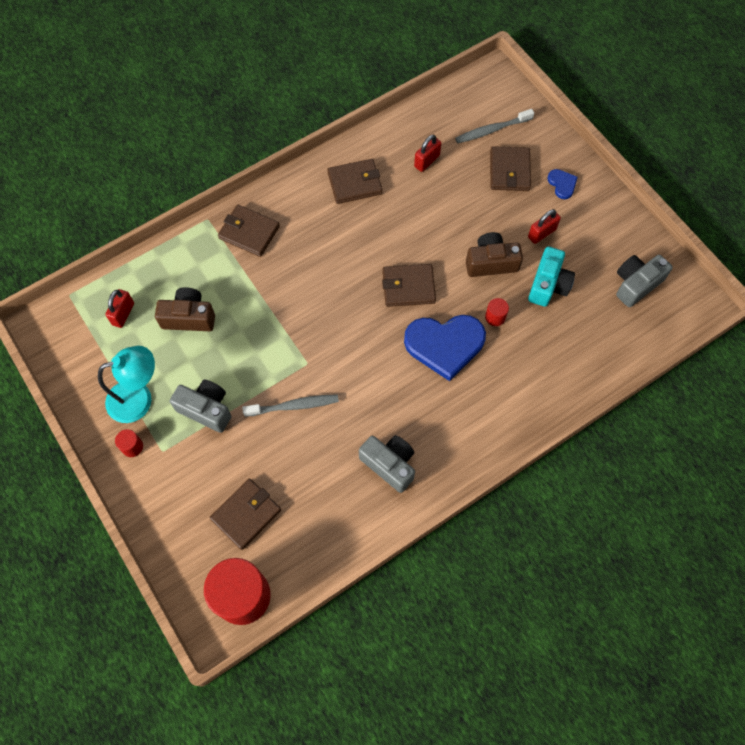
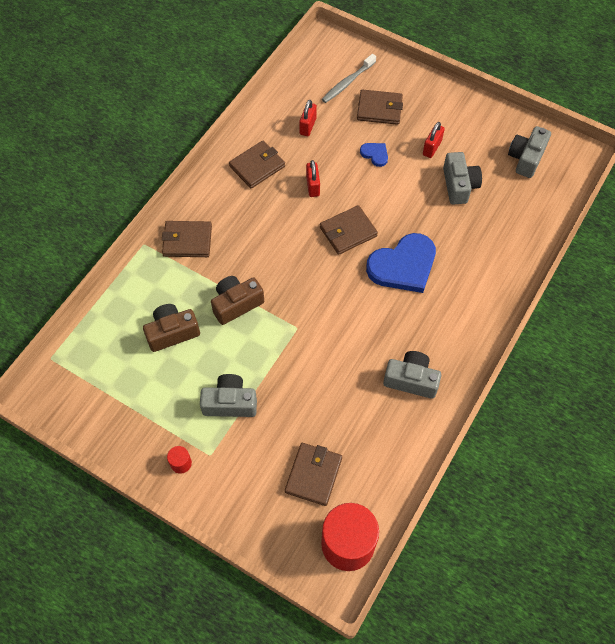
camera: 25 degrees left, 5 degrees down
(123, 314) = (110, 354): red padlock -> red padlock (313, 186)
(139, 398) = (164, 419): turquoise lamp -> none
(294, 406) = (305, 367): grey toothbrush -> none
(491, 262) = (404, 186): brown camera -> brown camera (236, 304)
(495, 317) = (431, 227): red cylinder -> none
(509, 171) = (379, 109): brown wallet -> brown wallet turned 60 degrees counterclockwise
(548, 284) = (459, 185): turquoise camera -> grey camera
(562, 184) = (426, 104): blue heart -> blue heart (375, 154)

